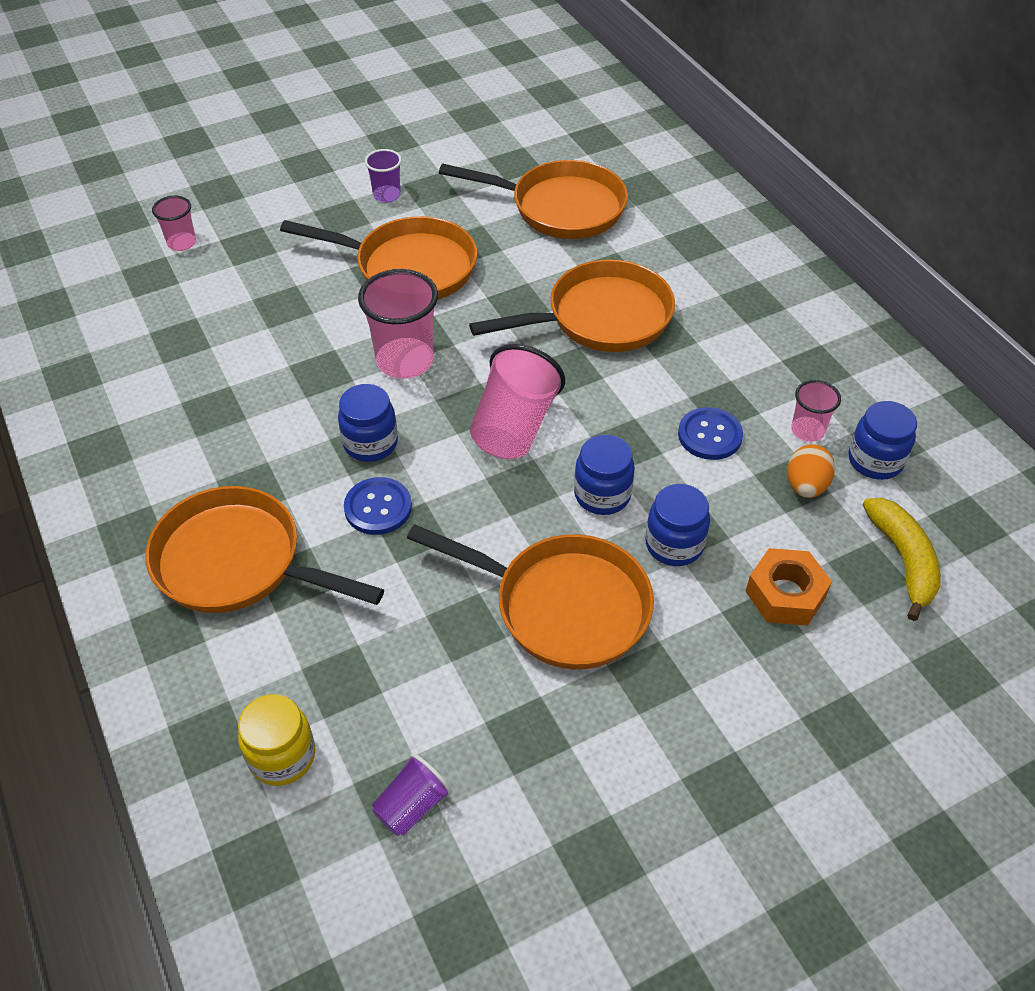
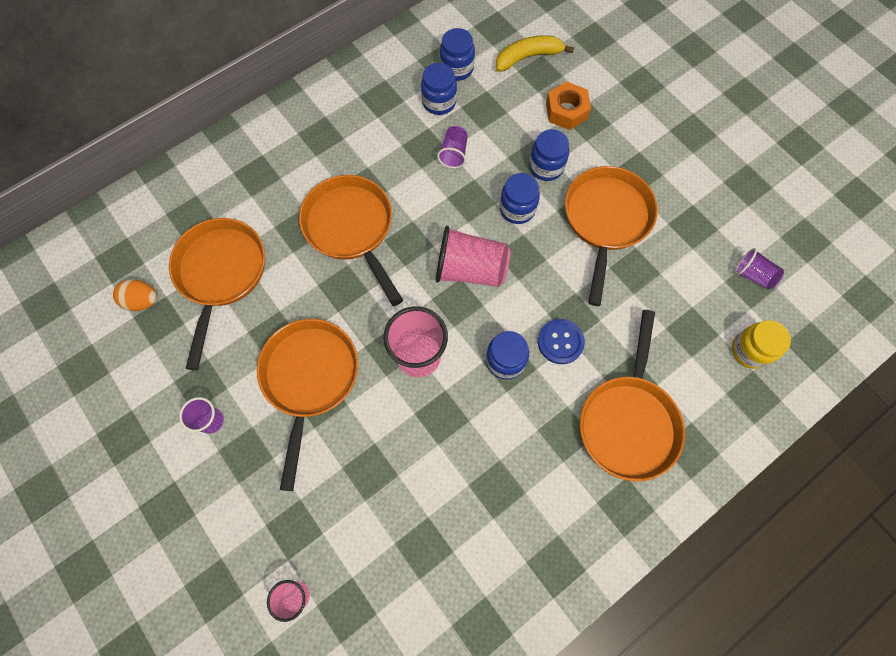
camera: 100 degrees left, 20 degrees up
(709, 435) = (454, 154): blue button -> purple cup
(805, 486) = (484, 102): orange egg -> orange egg (142, 301)
(807, 430) = (439, 102): pink cup -> blue jar

